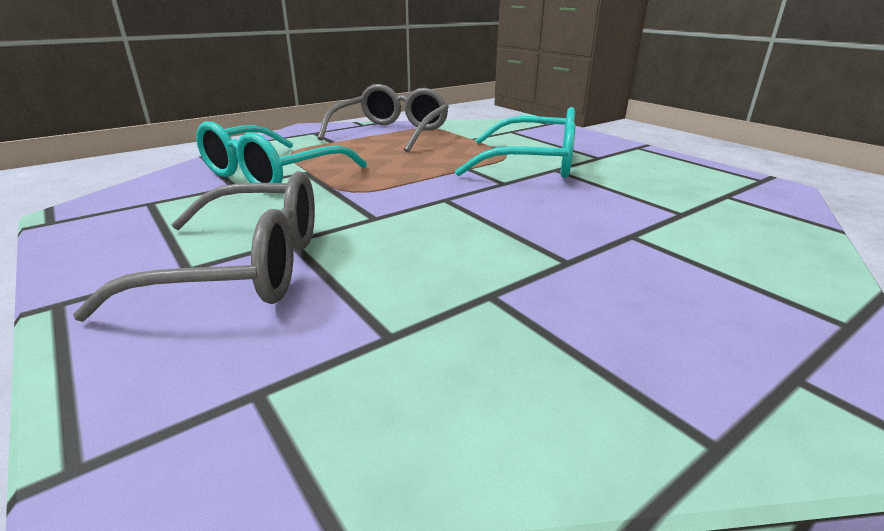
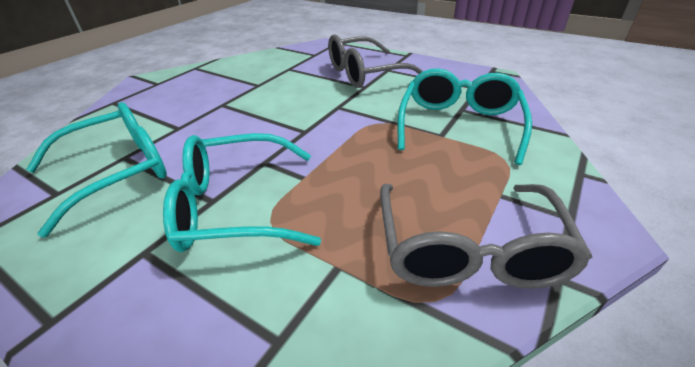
camera: 160 degrees right, 10 degrees up
(672, 200) = (119, 171): none -> turquoise glasses

